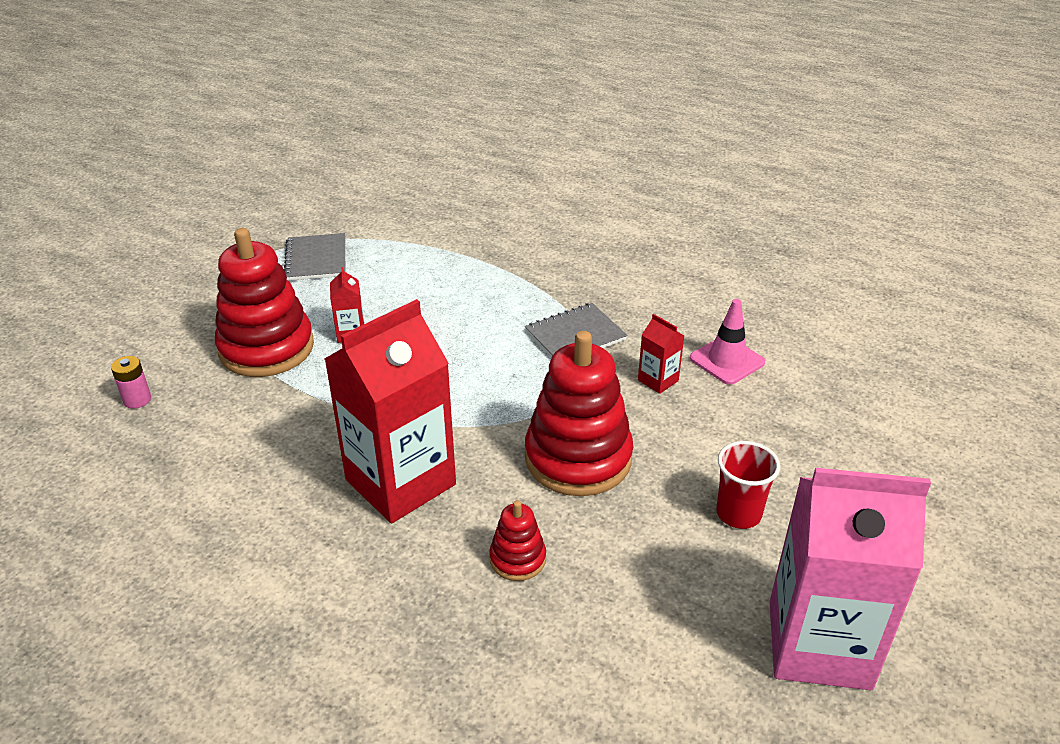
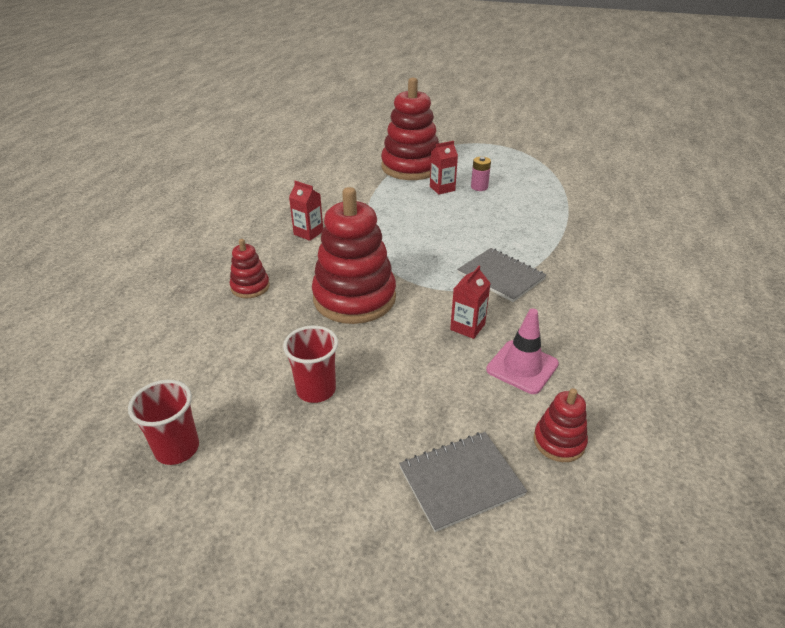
camera: 75 degrees right, 0 degrees up
(137, 400) = (348, 146): pink battery -> pink battery (479, 187)
(316, 259) = (512, 161): grey notebook -> grey notebook (461, 481)
(400, 482) = (308, 233): red carton -> red carton, size x0.41
(819, 644) = (177, 449): pink carton -> red cup
(823, 365) = (559, 441): none -> red stacking toy

